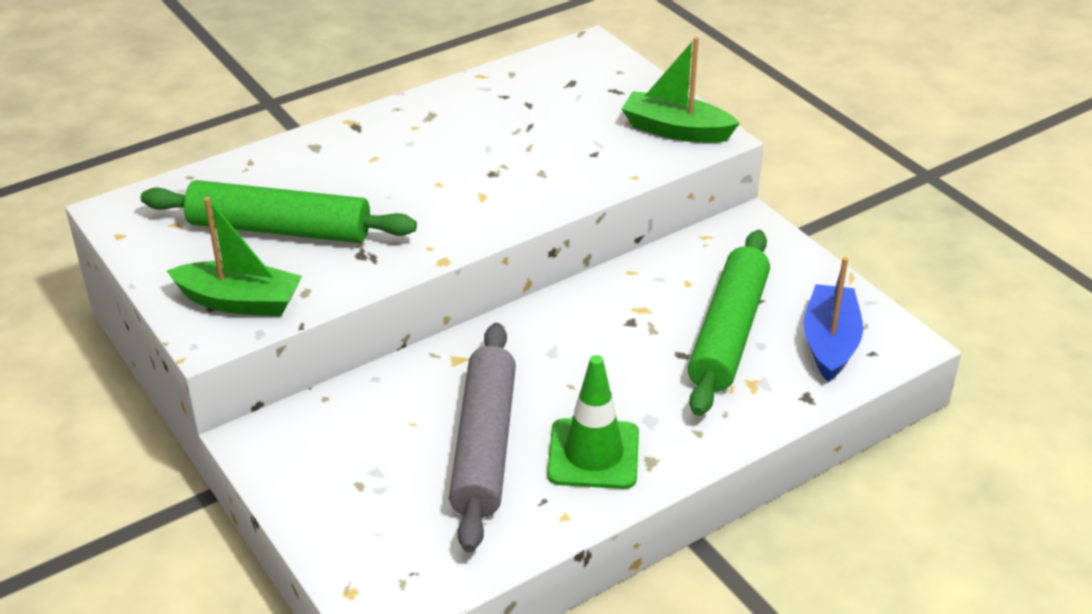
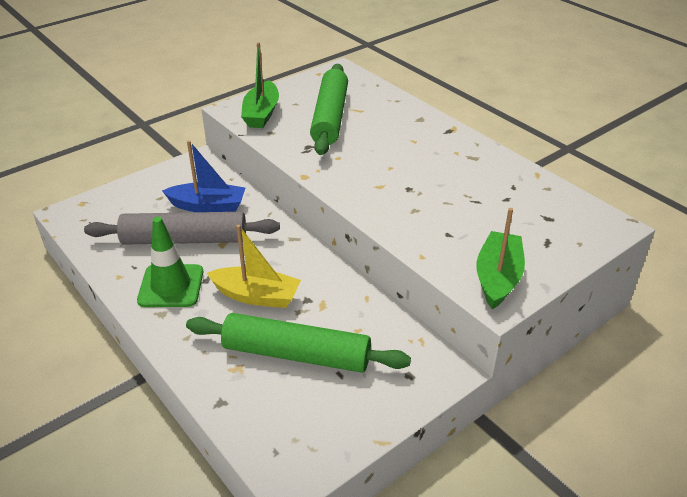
camera: 85 degrees right, 0 degrees up
(621, 367) = (256, 296): none -> yellow boat
(830, 343) = (287, 420): blue boat -> blue boat (208, 206)

